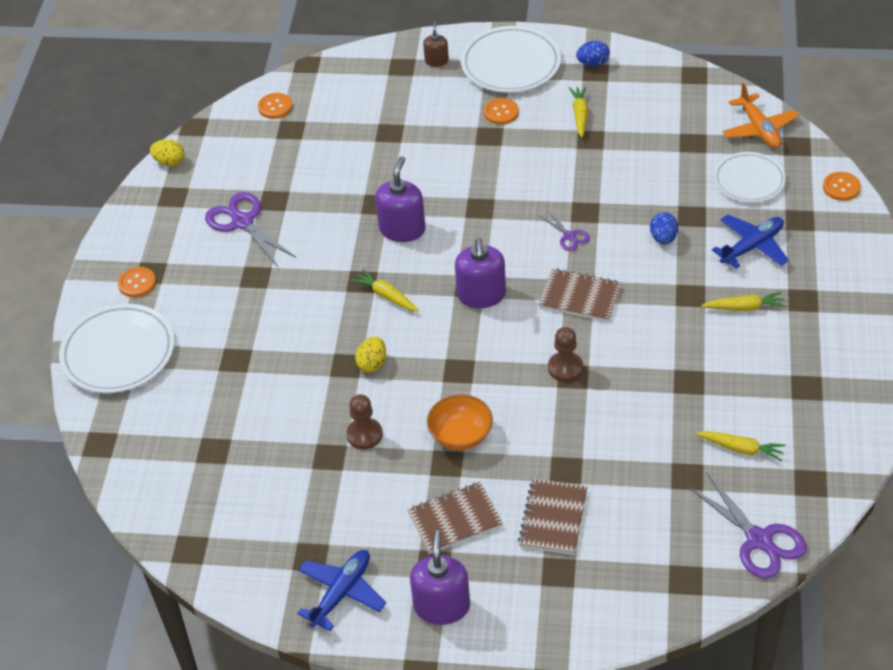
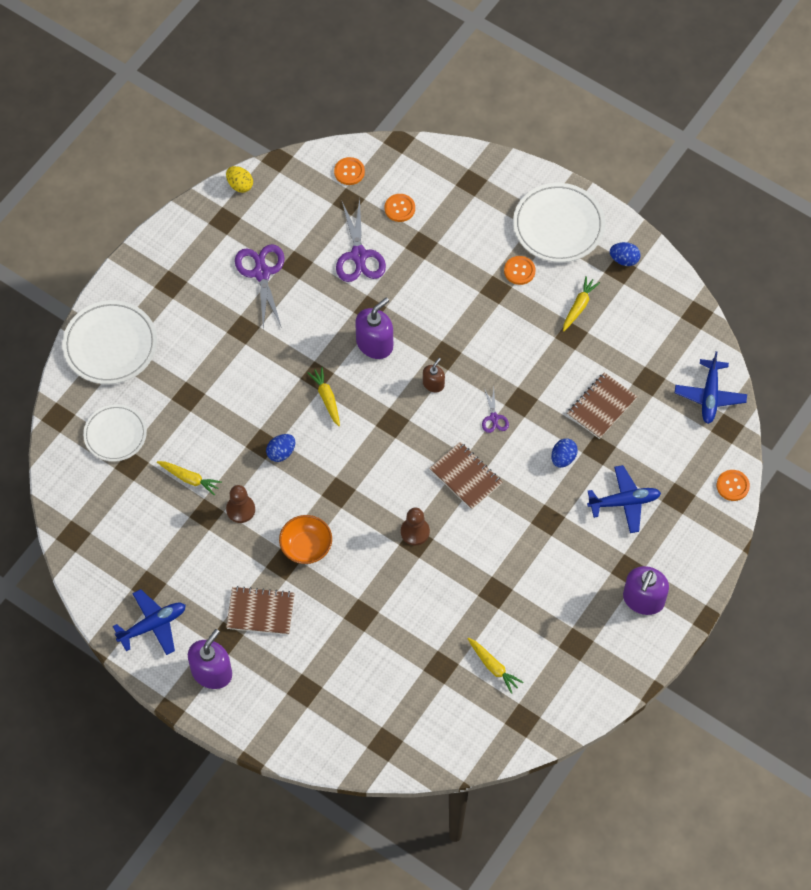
camera: 25 degrees right, 15 degrees up
(137, 283) = (155, 289): orange button -> orange button (399, 208)
(372, 364) = (281, 452): yellow egg -> blue egg
(436, 61) = (502, 191): brown soap dispenser -> brown soap dispenser (433, 384)
(481, 295) = (395, 435): purple soap dispenser -> purple soap dispenser (643, 599)
(553, 518) = (327, 648): brown notebook -> brown notebook (601, 406)
(744, 307) = (579, 552): yellow carrot -> yellow carrot (189, 479)
(749, 180) = (666, 440): white plate -> white plate (115, 434)
(759, 129) = (710, 396): orange plane -> blue plane
(759, 540) = (455, 743): purple scissors -> purple scissors (359, 255)

